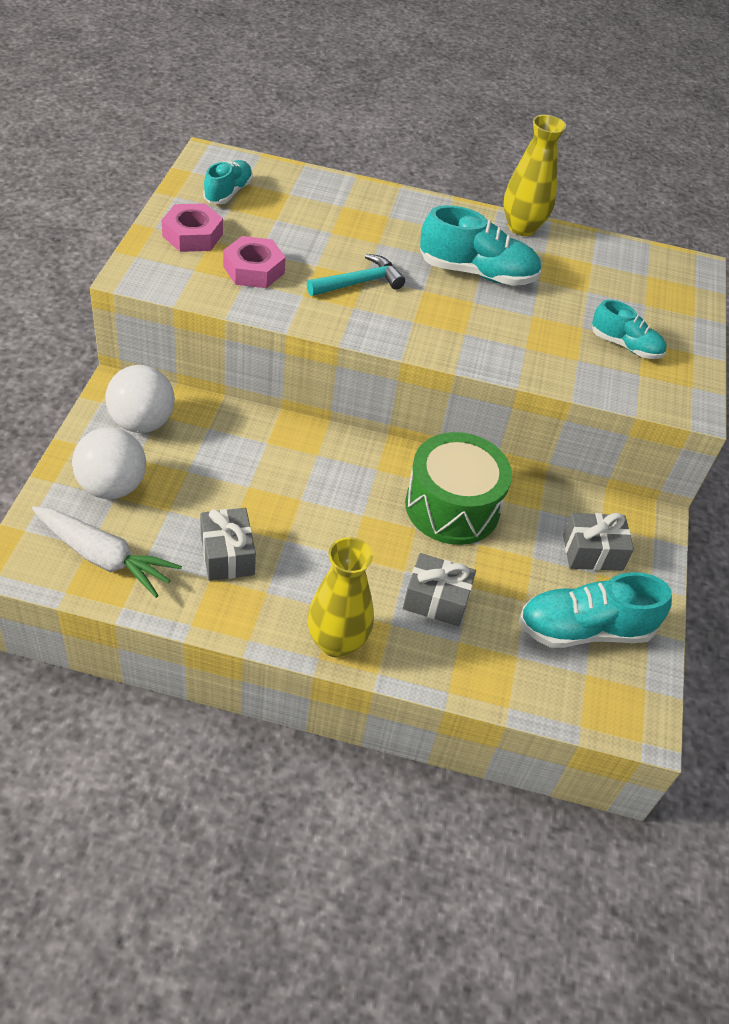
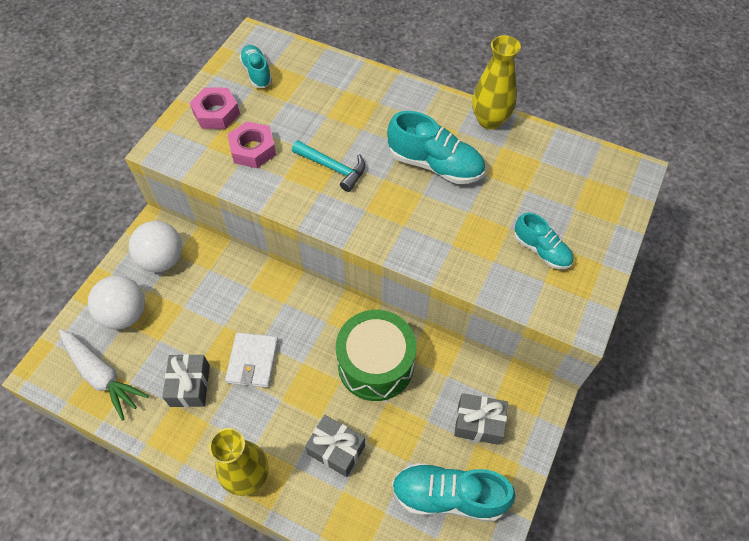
camera: 20 degrees right, 10 degrees up
(228, 193) = (257, 73): turquoise shoe -> turquoise shoe turned 60 degrees counterclockwise
(299, 520) = (253, 361): none -> white wallet
(359, 283) = (333, 168): turquoise hammer -> turquoise hammer turned 45 degrees clockwise

